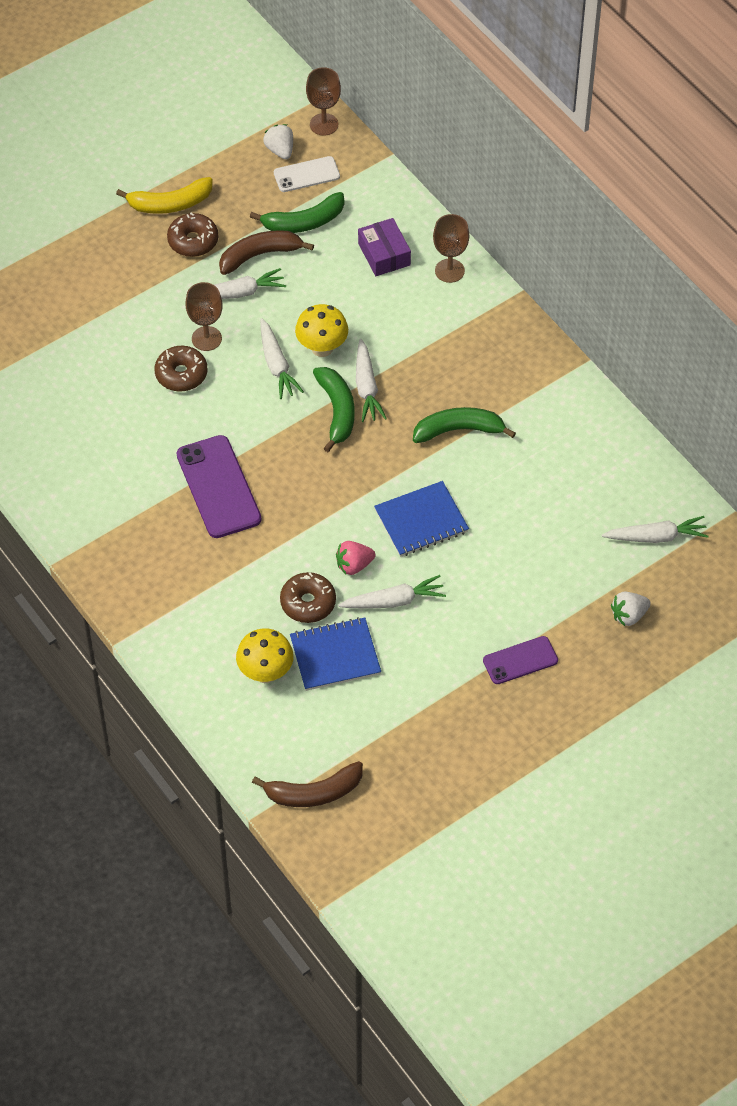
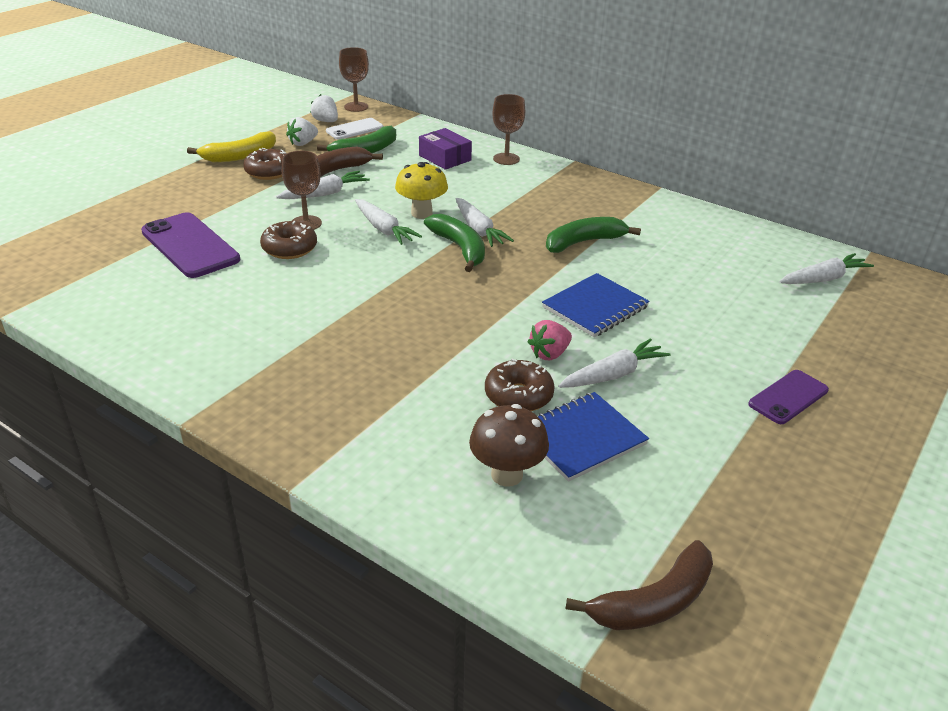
camera: 20 degrees left, 20 degrees down
(218, 487) = (365, 320): purple phone -> purple phone (190, 245)
(265, 673) = (507, 475): yellow mushroom -> brown mushroom
(629, 615) = (858, 338): white strawberry -> white strawberry (303, 143)

